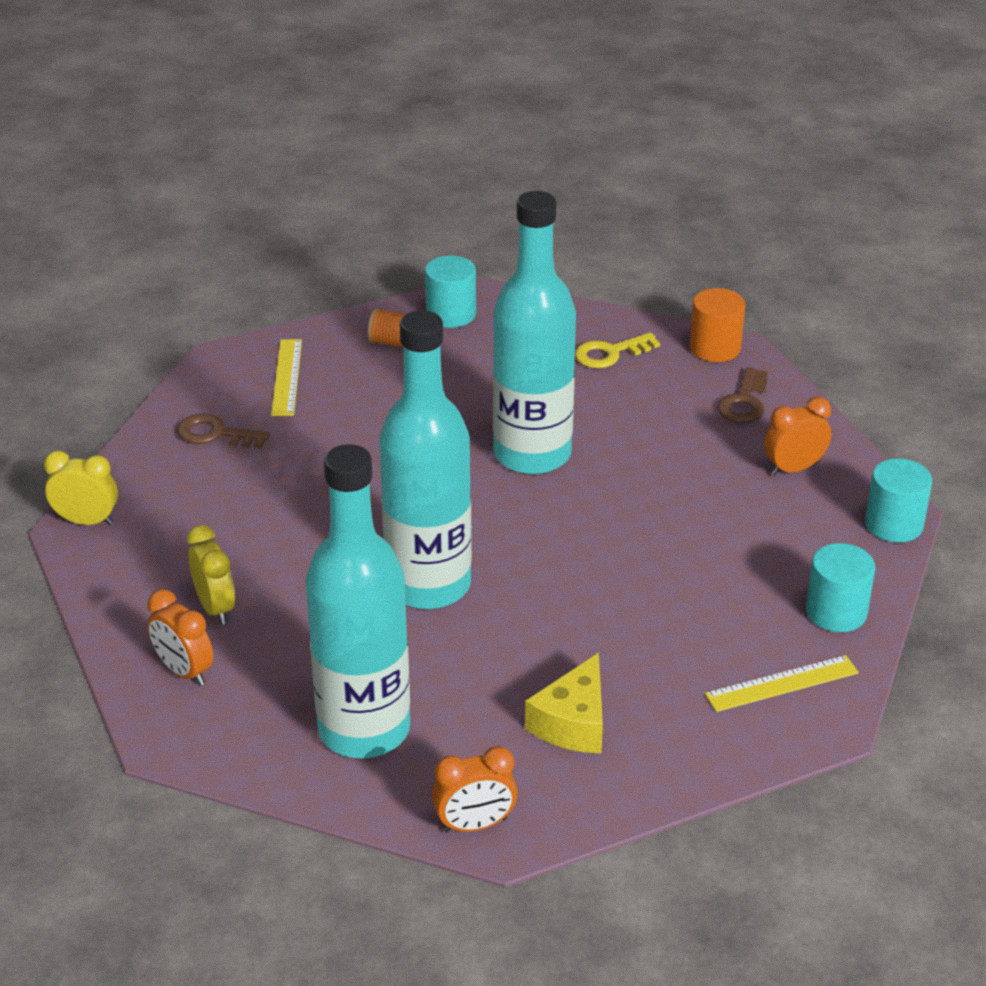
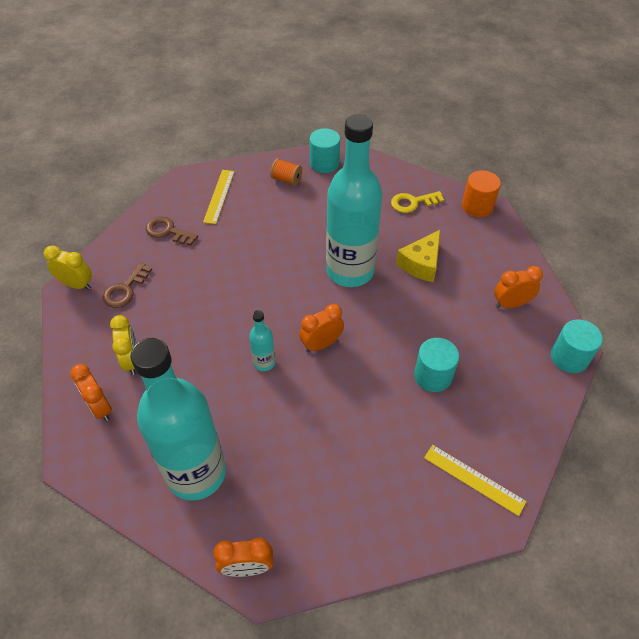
camera: 10 degrees right, 15 degrees up
(428, 585) = (264, 363): turquoise bottle -> turquoise bottle, size x0.41
(512, 552) = (321, 344): none -> orange clock
(573, 722) = (330, 489): yellow cheese -> yellow cheese (421, 263)
(744, 402) = (488, 249): brown key -> brown key (125, 289)
(782, 684) = (474, 479): yellow ruler -> yellow ruler turned 45 degrees clockwise
(836, 612) = (520, 424): turquoise cylinder -> turquoise cylinder (433, 376)

